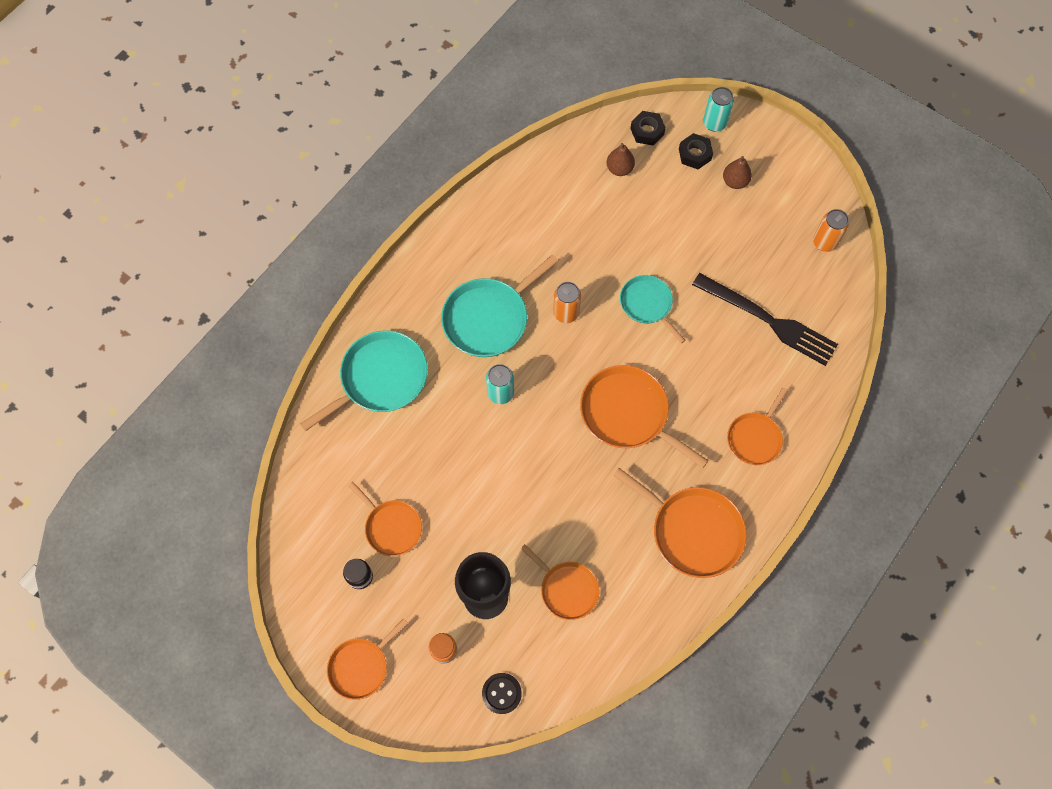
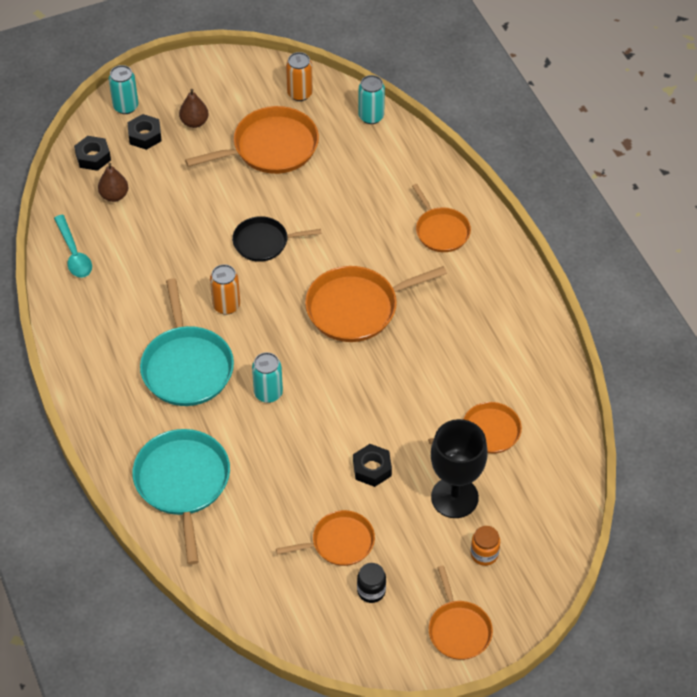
camera: 60 degrees left, 15 degrees down
(475, 514) = (372, 469): none -> black nut
(501, 693) = (551, 527): black button -> none
(544, 175) = (74, 253): none -> turquoise spoon
(647, 304) = (264, 242): turquoise pan -> black pan
(692, 531) = (494, 315): orange pan -> orange pan (271, 147)
(769, 321) = (343, 167): black fork -> none
(841, 312) = (371, 116): none -> turquoise can

